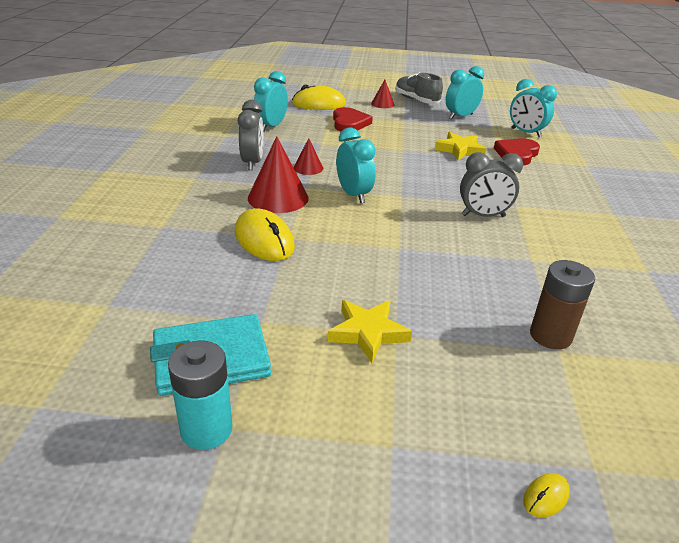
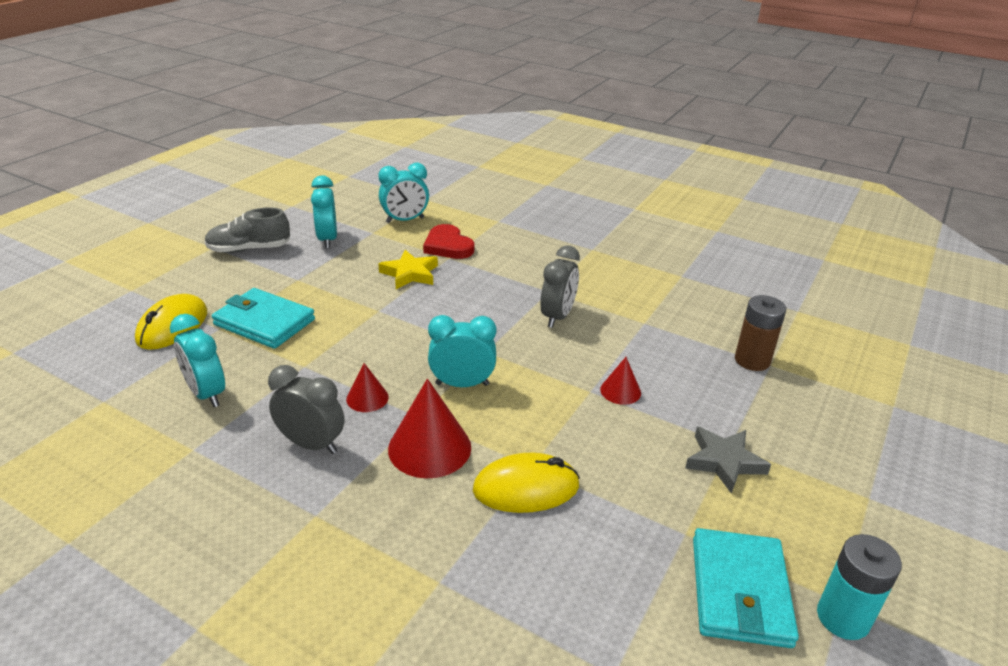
camera: 65 degrees left, 0 degrees up
(349, 123) = (264, 322): red heart -> turquoise wallet
(368, 333) = (724, 462): yellow star -> grey star
(382, 104) = (231, 276): red cone -> red cone (620, 391)
(545, 497) = (918, 438): yellow mouse -> none

